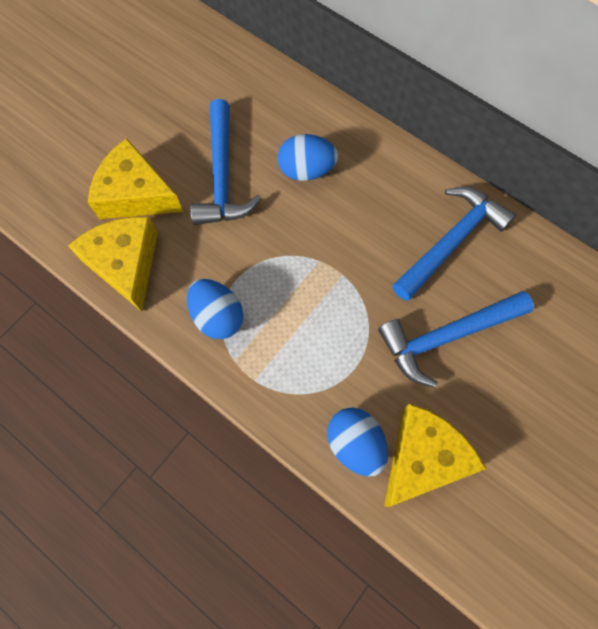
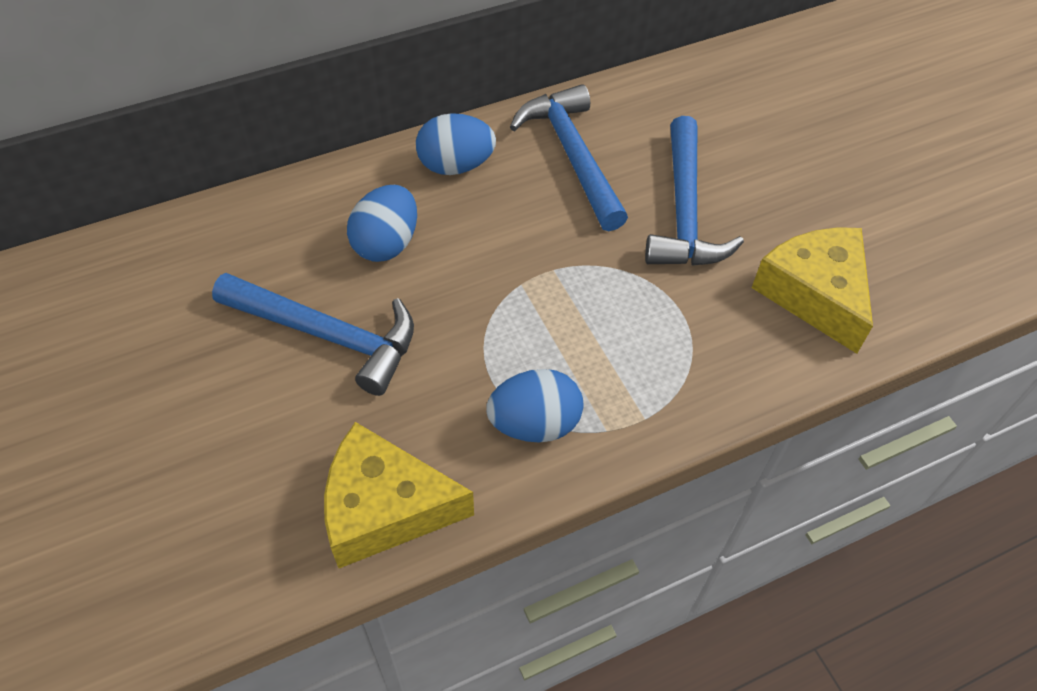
camera: 65 degrees left, 15 degrees down
(136, 194) = (278, 451): yellow cheese -> none
(355, 444) = (773, 349): blue egg -> blue egg (455, 166)

